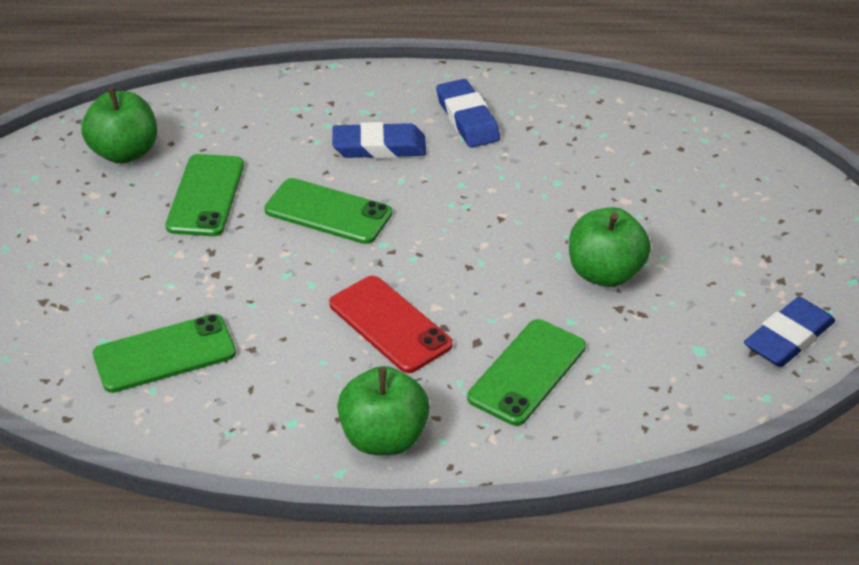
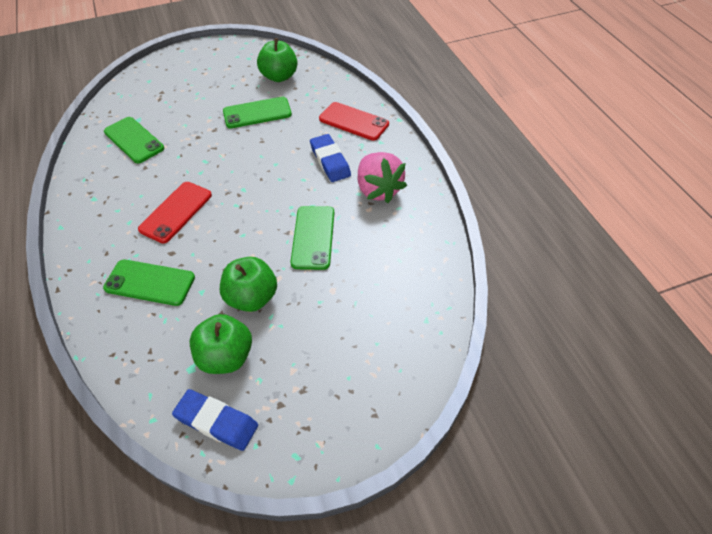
camera: 70 degrees right, 10 degrees up
(306, 105) = (354, 121): none -> red phone
(328, 212) = (262, 159): green phone -> green phone (313, 237)
(384, 438) = (87, 236): green apple -> green apple (226, 357)
(467, 119) = (378, 190): blue eraser -> pink strawberry

